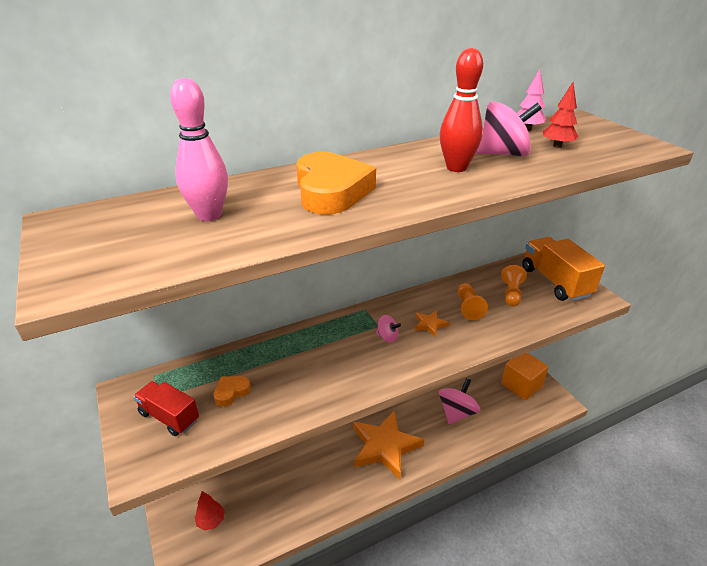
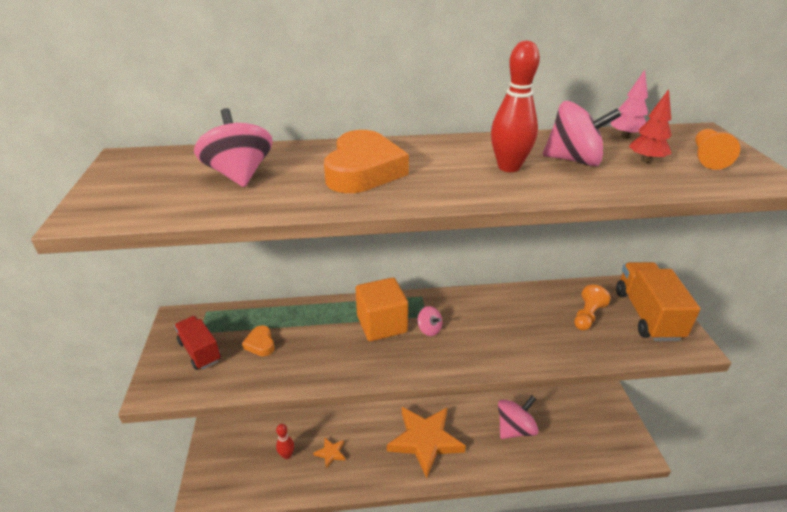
camera: 20 degrees right, 0 degrees up
(209, 215) = (239, 175): pink bowling pin -> pink spinning top
(211, 521) = (240, 458): red tree -> none
(231, 392) = (260, 344): orange heart -> orange heart turned 90 degrees counterclockwise
(258, 502) = (287, 455): none -> red bowling pin
(430, 324) = (479, 327): orange star -> orange star (330, 453)
(468, 307) = (530, 319): orange pawn -> orange pawn (707, 158)
(521, 385) = (601, 421): orange cube -> orange cube (382, 324)

